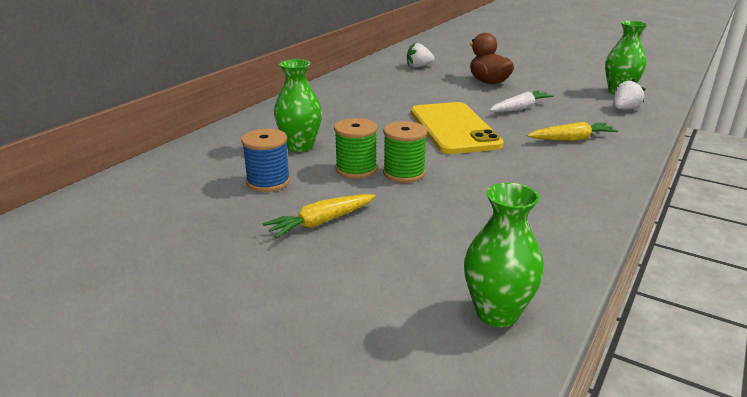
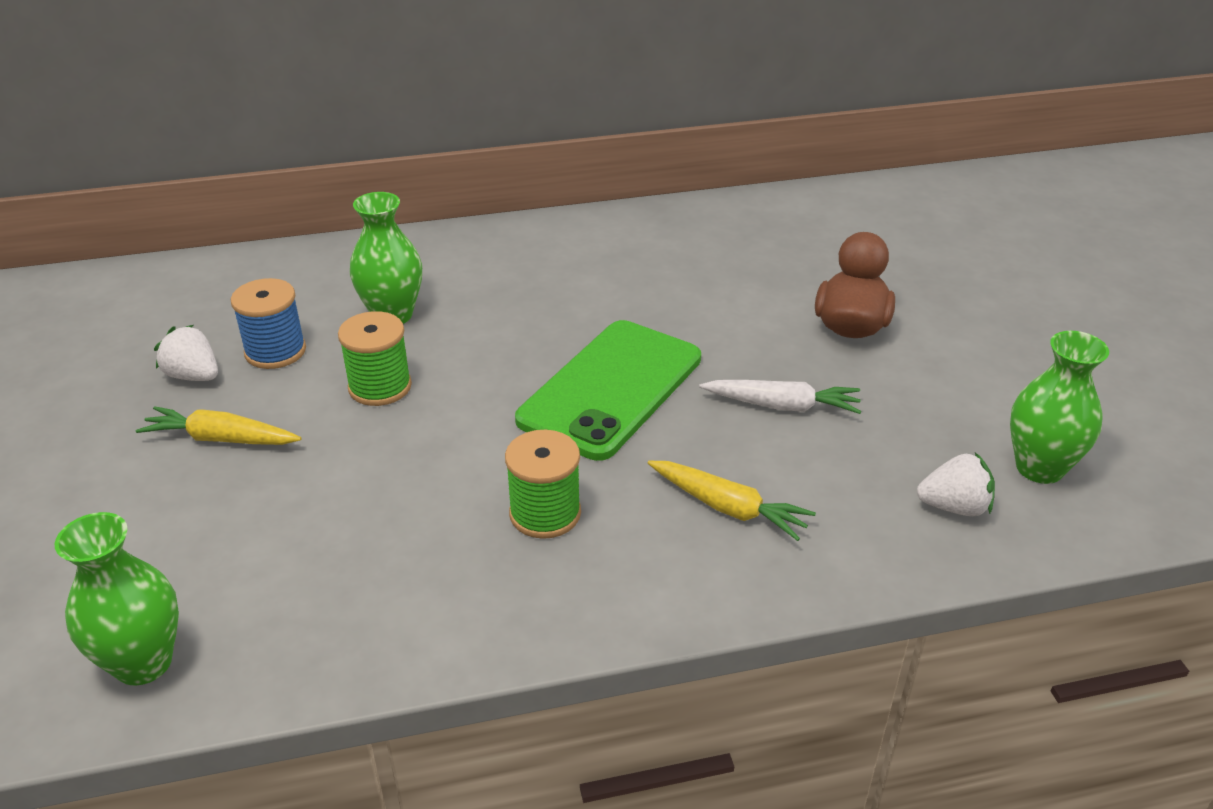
camera: 45 degrees right, 10 degrees up
(404, 173) = (413, 425): green spool -> green spool (545, 513)
(419, 66) = (808, 240): white strawberry -> white strawberry (193, 376)
(454, 128) = (611, 389): yellow phone -> green phone

